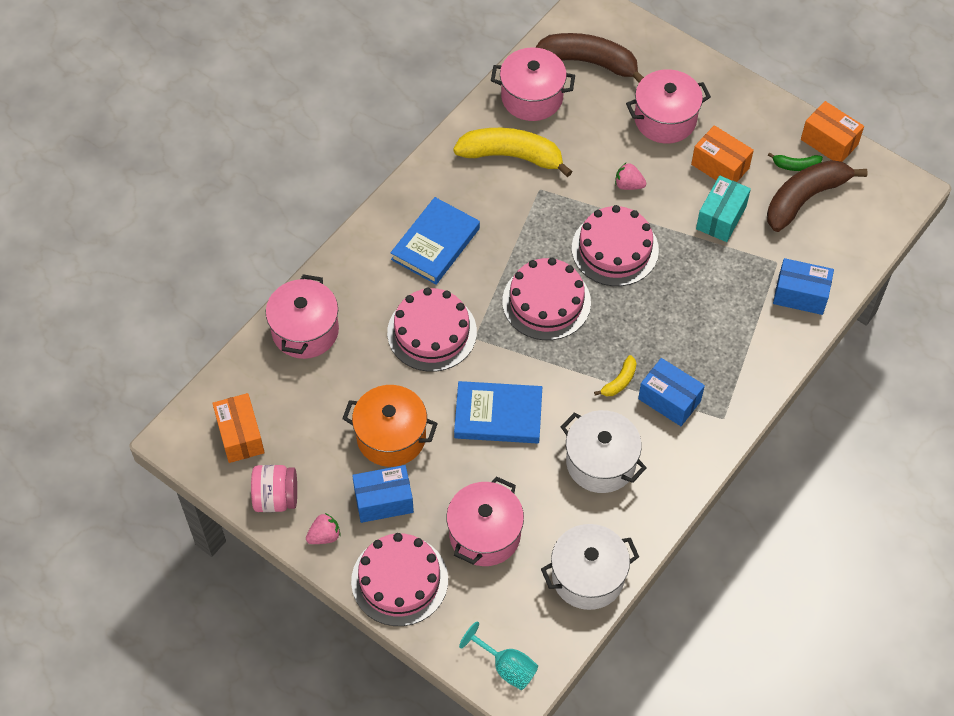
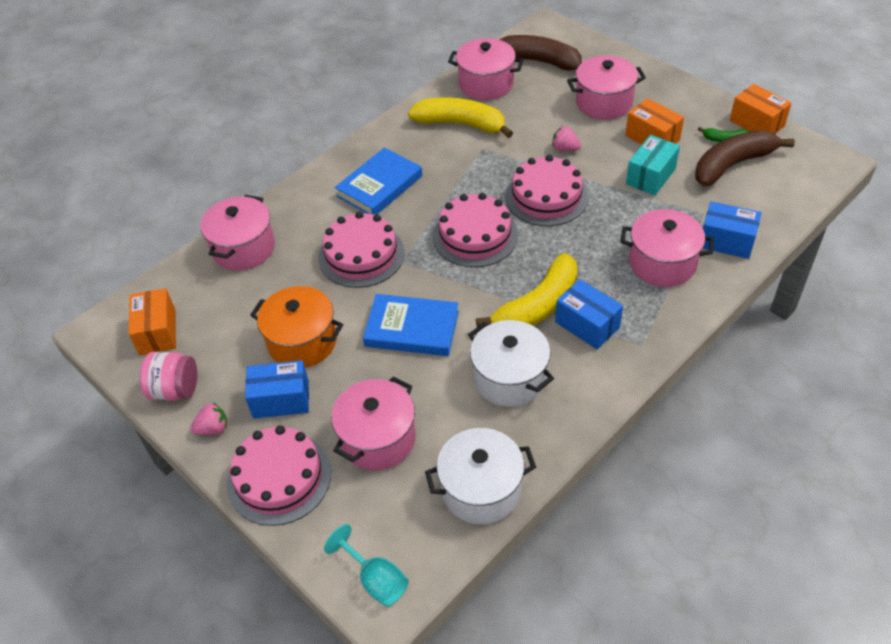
camera: 10 degrees right, 10 degrees down
(619, 381) = (538, 305): yellow banana -> yellow banana, size x2.21
(738, 325) = (662, 263): none -> pink pot

